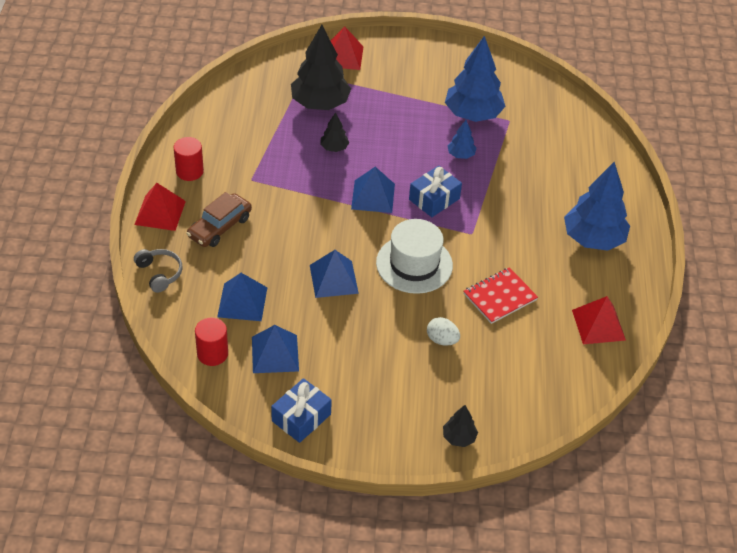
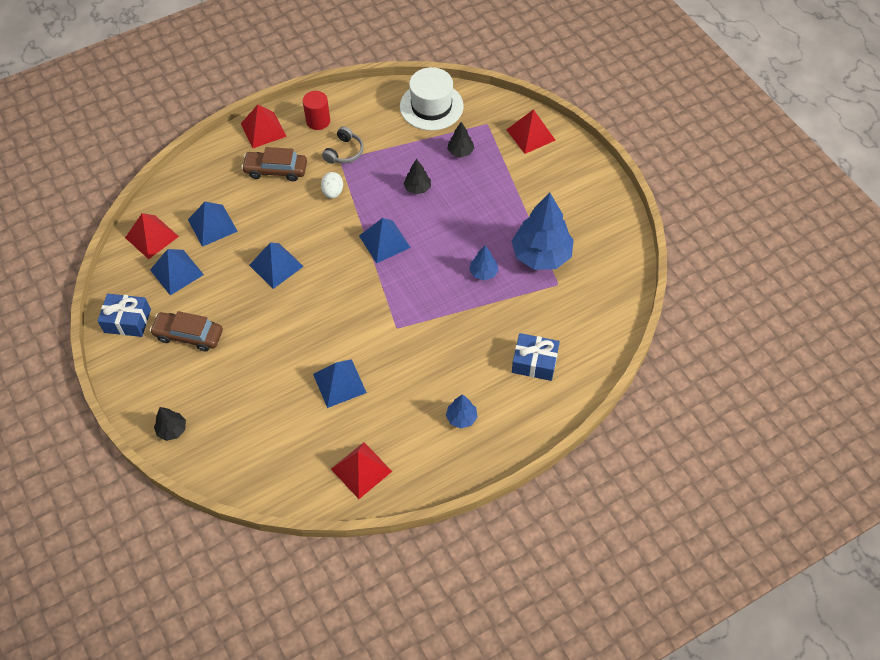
camera: 60 degrees right, 10 degrees up
(160, 273) = (205, 164): grey headphones -> grey headphones (344, 152)
(212, 353) = (152, 237): red cylinder -> red pyramid
(320, 103) = (460, 152): black tree -> black tree, size x0.47
(359, 378) = (189, 335): none -> brown car
(414, 264) = (331, 307): white hat -> white hat (431, 106)
(434, 199) = (415, 282): blue gift -> blue gift (534, 362)
(442, 340) = (264, 367): white egg -> white egg (333, 192)
(500, 297) = (339, 383): red notebook -> blue pyramid
(593, 239) = (461, 418): blue tree -> blue tree, size x0.47

